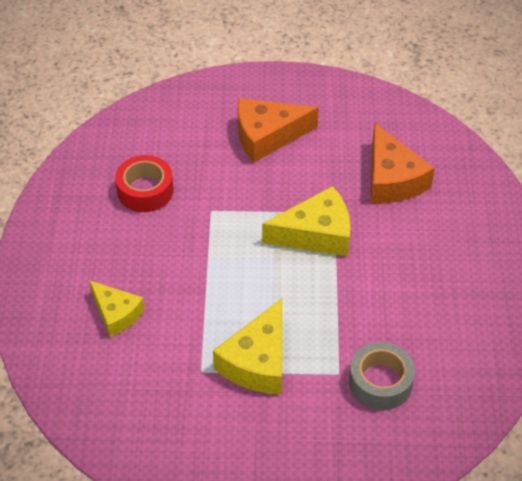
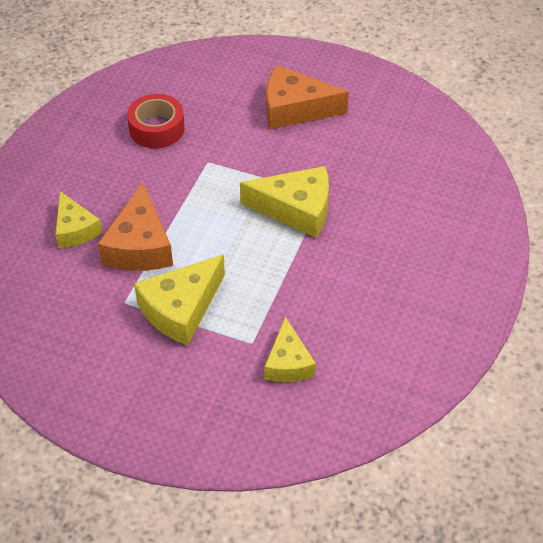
camera: 20 degrees right, 0 degrees up
(380, 382) = (288, 363): grey tape -> yellow cheese
(392, 179) = (396, 179): orange cheese -> orange cheese (139, 246)

